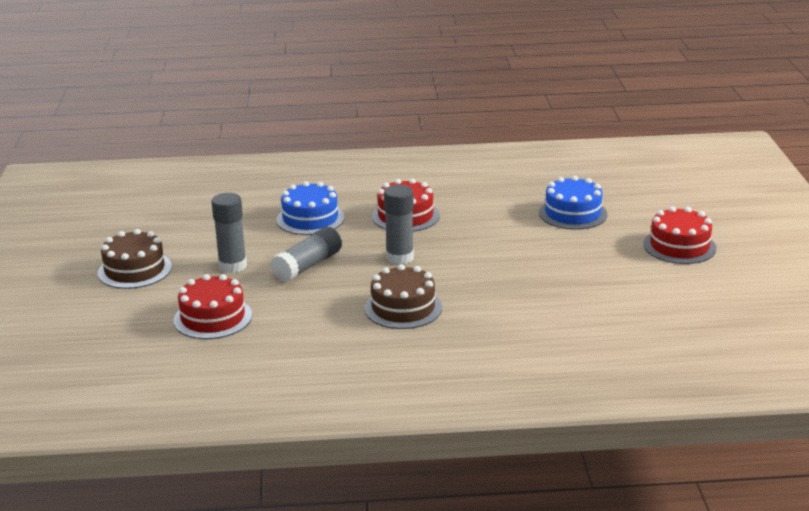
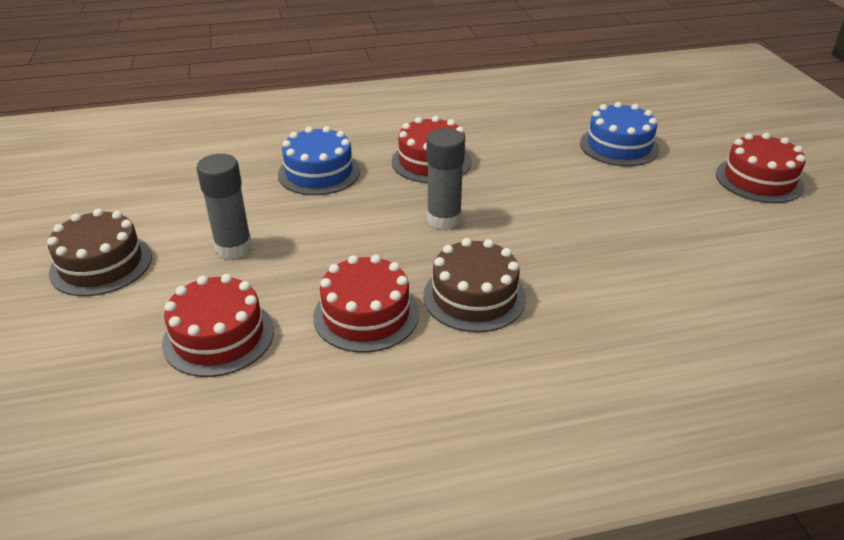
camera: 10 degrees left, 10 degrees up
(308, 266) = (332, 240): grey glue stick -> none
(320, 313) = (366, 315): none -> red cake

